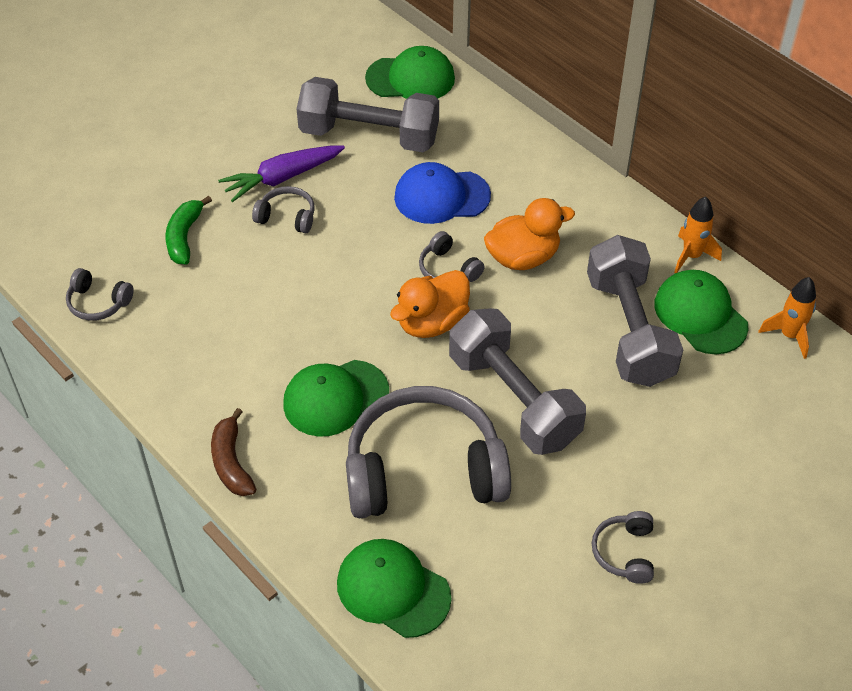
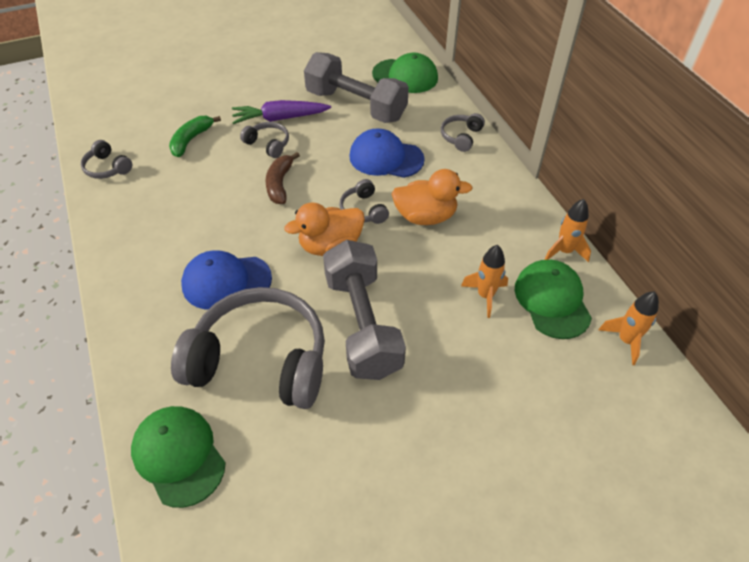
camera: 20 degrees right, 0 degrees up
(231, 462) = (122, 307): brown banana -> brown banana (280, 184)
(335, 398) = (226, 281): green cap -> blue cap
(625, 552) = (392, 492): grey headphones -> grey headphones (461, 137)
(629, 330) = (485, 296): grey dumbbell -> orange rocket

